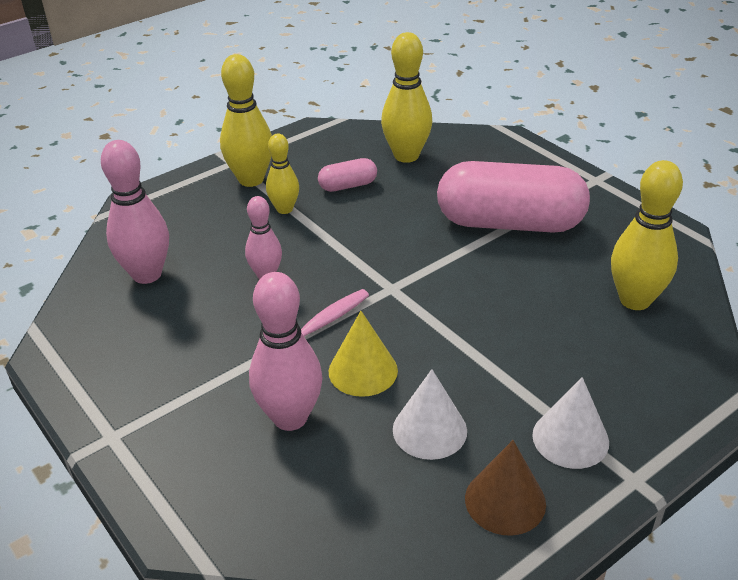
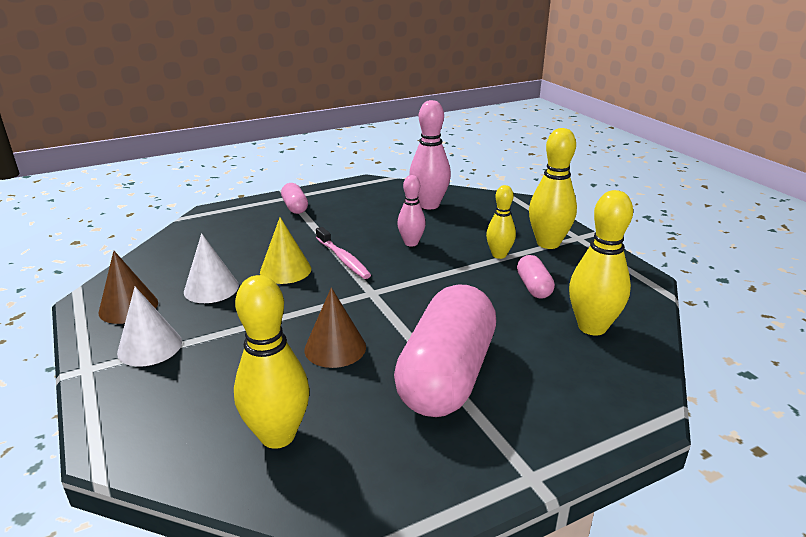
camera: 100 degrees right, 10 degrees down
(157, 415) = (295, 207): none -> pink capsule
(290, 417) = (262, 243): pink bowling pin -> none
(503, 293) = (335, 348): none -> brown cone

